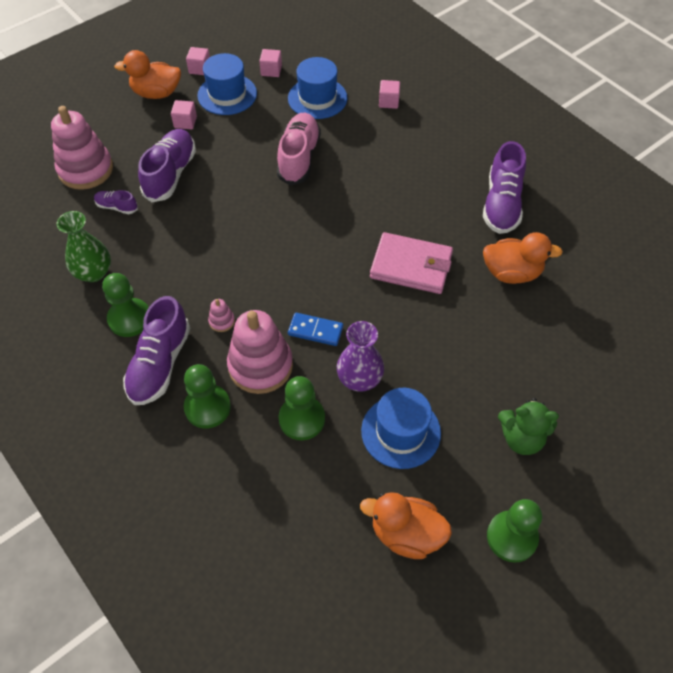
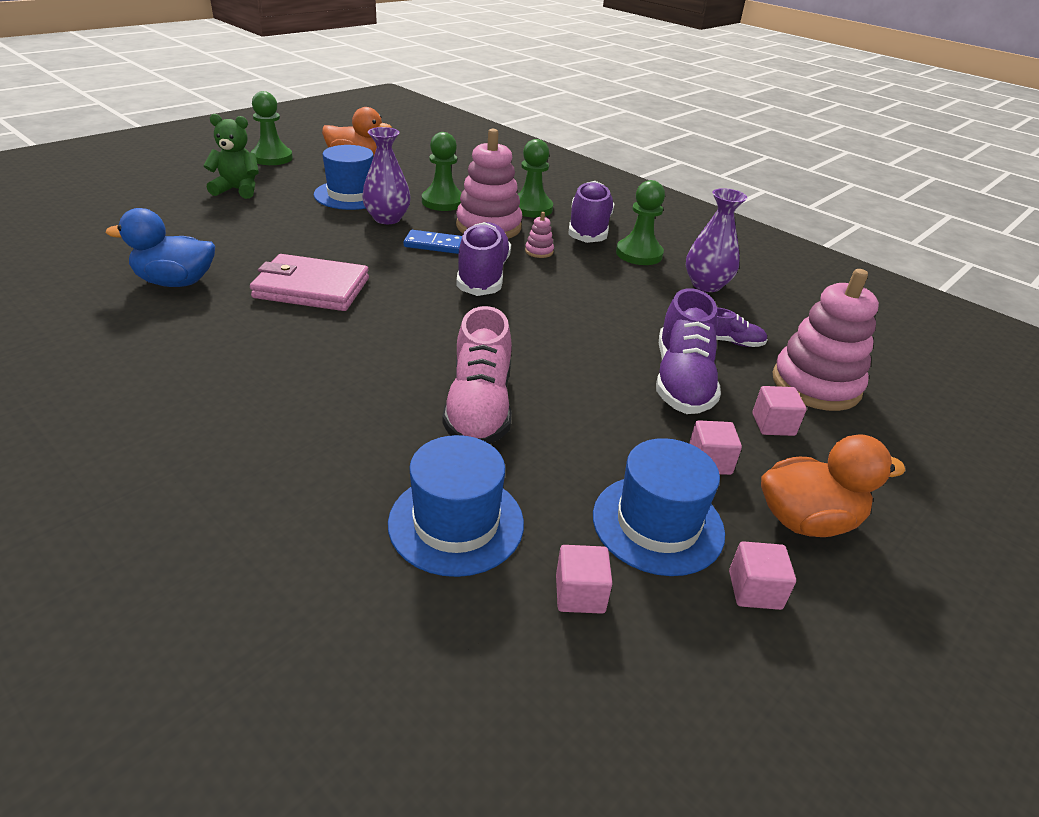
camera: 170 degrees right, 20 degrees down
(93, 272) = (706, 285): green vase -> purple vase
(388, 102) = (291, 521): pink cube -> pink cube (773, 424)
(501, 204) = (141, 349): purple shoe -> purple shoe (483, 275)
(511, 273) = (176, 282): orange duck -> blue duck

